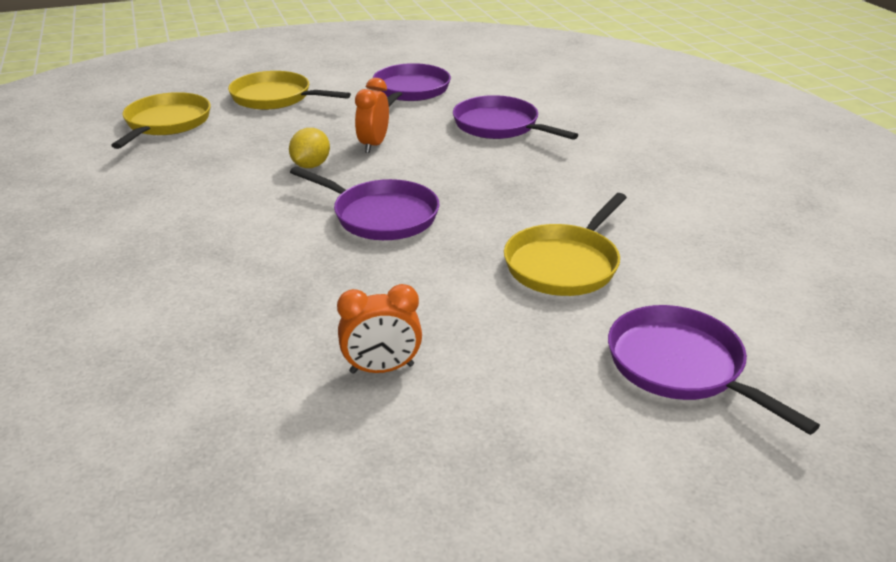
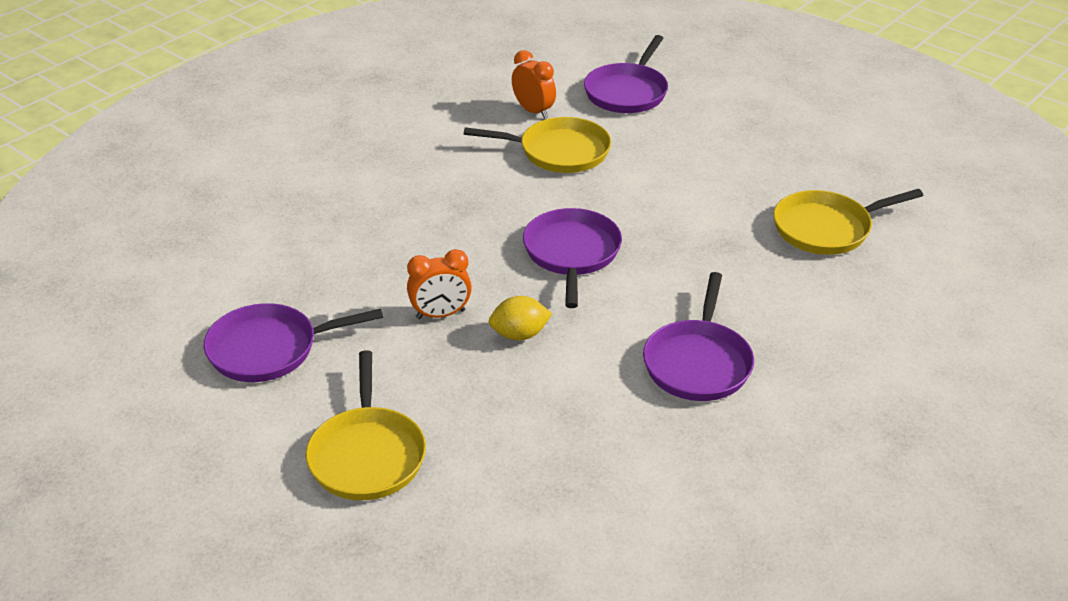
camera: 120 degrees left, 5 degrees up
(166, 123) = (515, 510): yellow pan -> yellow pan (826, 228)
(382, 369) = (742, 183): orange clock -> orange clock (533, 111)
(499, 126) = (331, 251): purple pan -> purple pan (698, 363)

